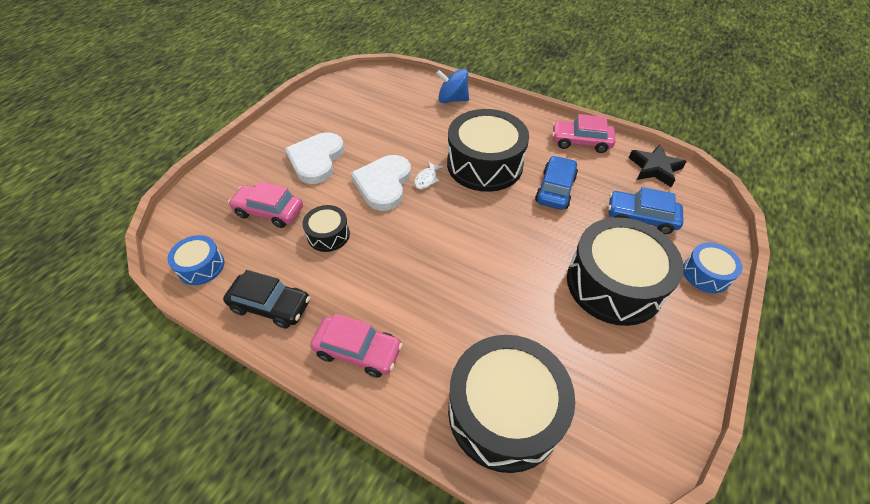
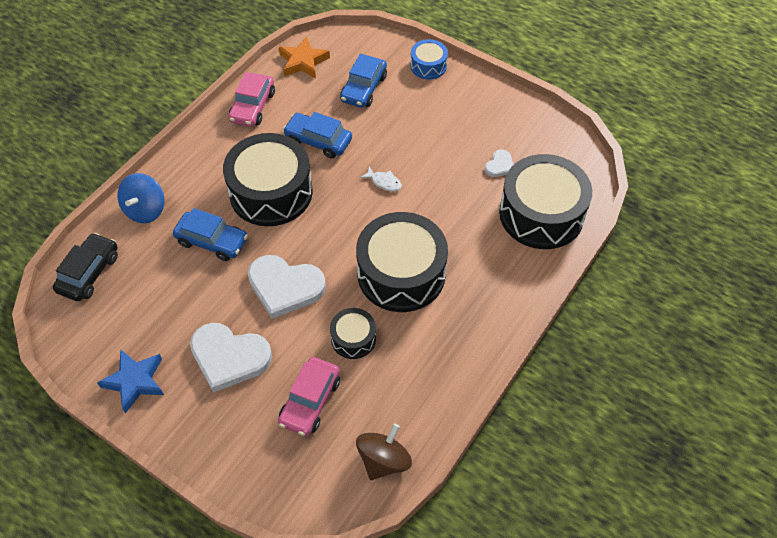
camera: 85 degrees left, 5 degrees up
(201, 266) = (383, 460): blue drum -> brown spinning top
(271, 305) = (438, 384): black car -> black car (89, 273)
(301, 117) = (135, 381): none -> blue star
(358, 351) = (489, 309): pink car -> none
(426, 179) = (284, 246): white fish -> white fish (384, 182)
(427, 137) = (212, 241): none -> blue car
(572, 358) = (499, 165): none -> white heart
(614, 284) = (433, 124): black drum -> black drum (401, 274)
(654, 168) = (303, 62): black star -> orange star

